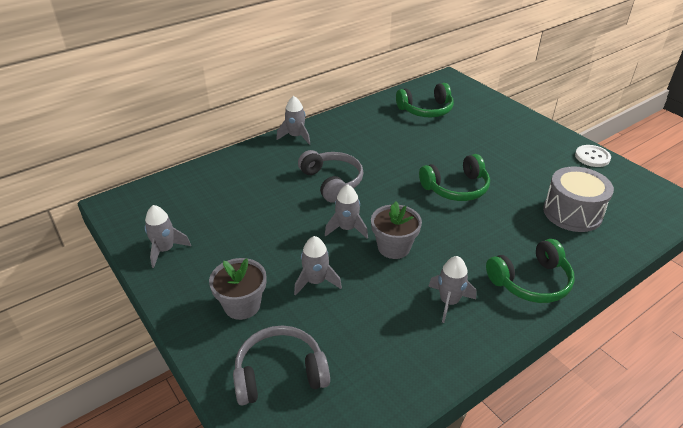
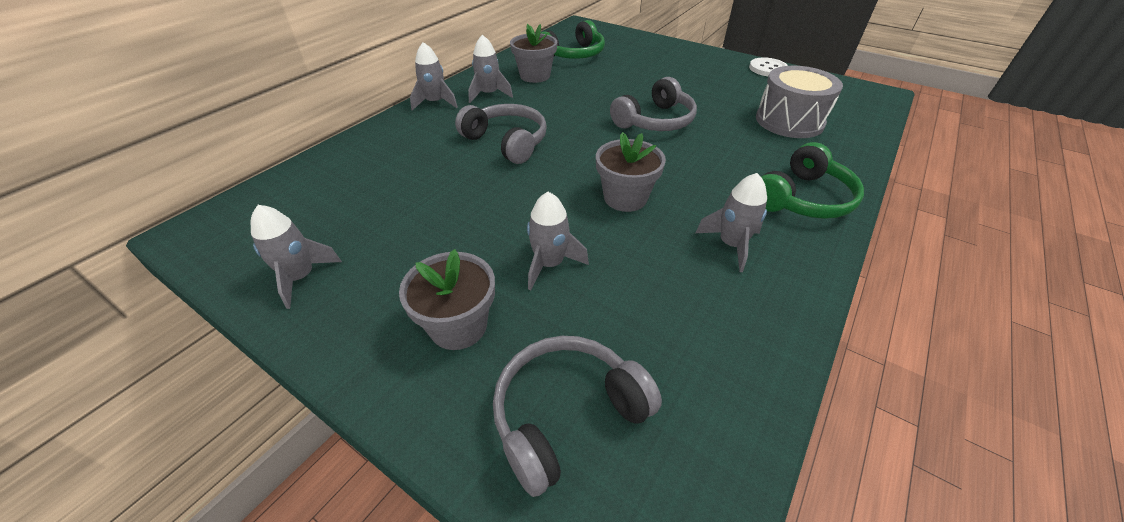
camera: 20 degrees left, 5 degrees up
(347, 229) = (554, 190): grey rocket -> grey rocket (489, 94)
(382, 126) = (535, 76): none -> grey flower pot
(456, 188) = (655, 121): green headphones -> grey headphones

